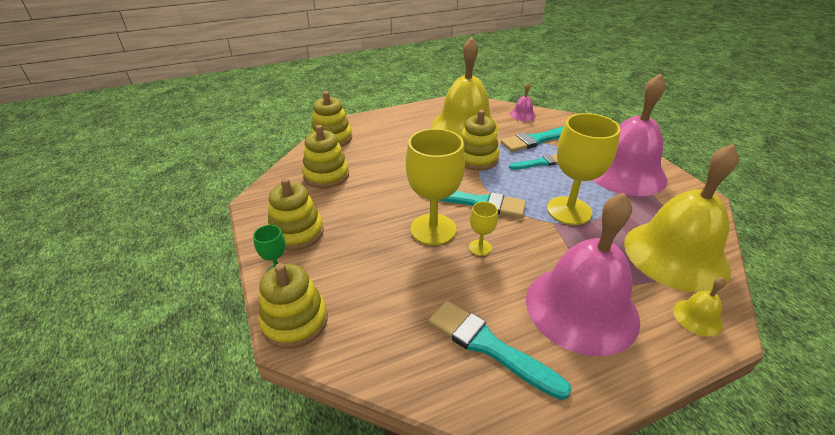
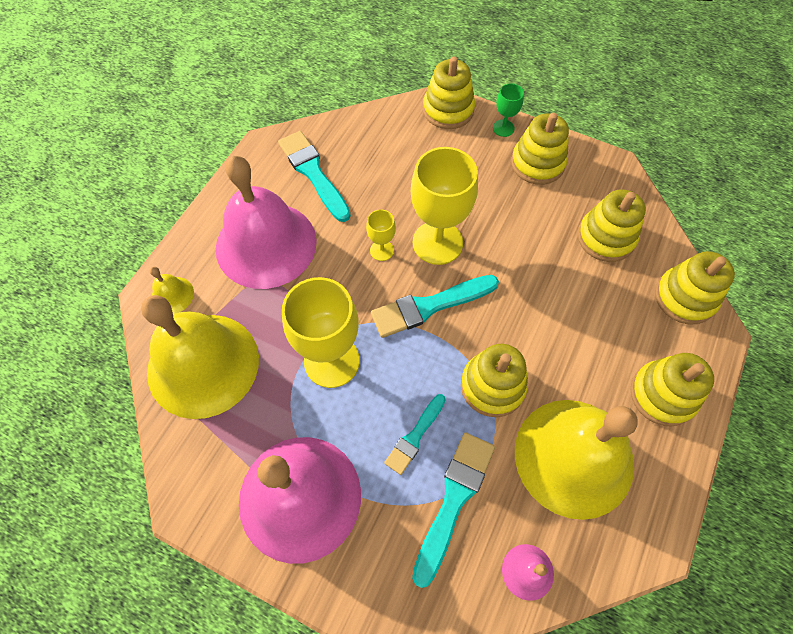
camera: 140 degrees right, 25 degrees up
(397, 122) = (662, 394): none -> yellow stacking toy
(489, 346) = (313, 173): turquoise brush -> turquoise brush turned 120 degrees counterclockwise

